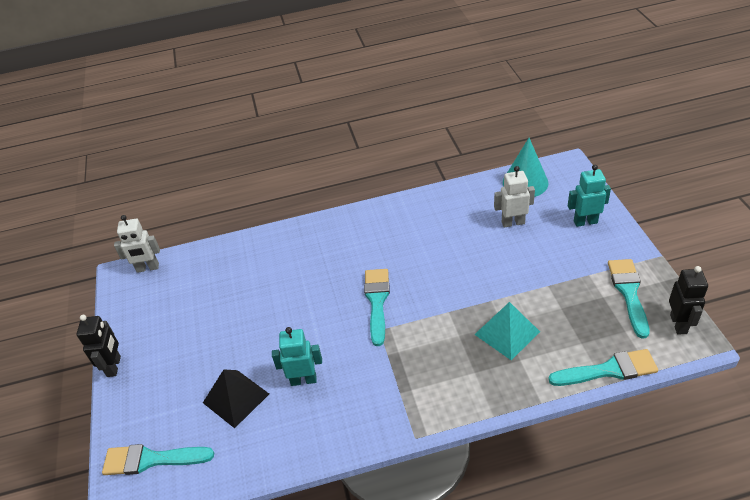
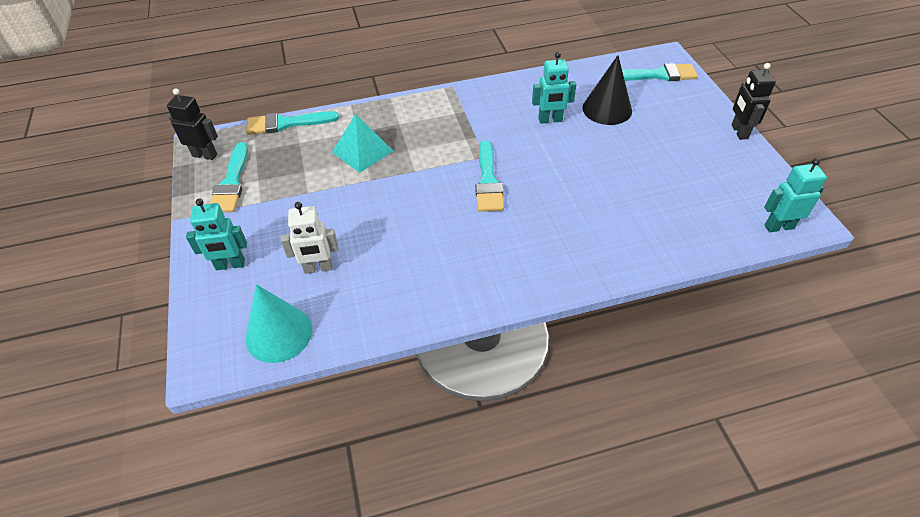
camera: 175 degrees right, 5 degrees up
(148, 268) = (778, 226): white robot -> turquoise robot
(236, 398) = (607, 109): black pyramid -> black cone
(679, 324) = (205, 155): black robot -> black robot turned 105 degrees clockwise

